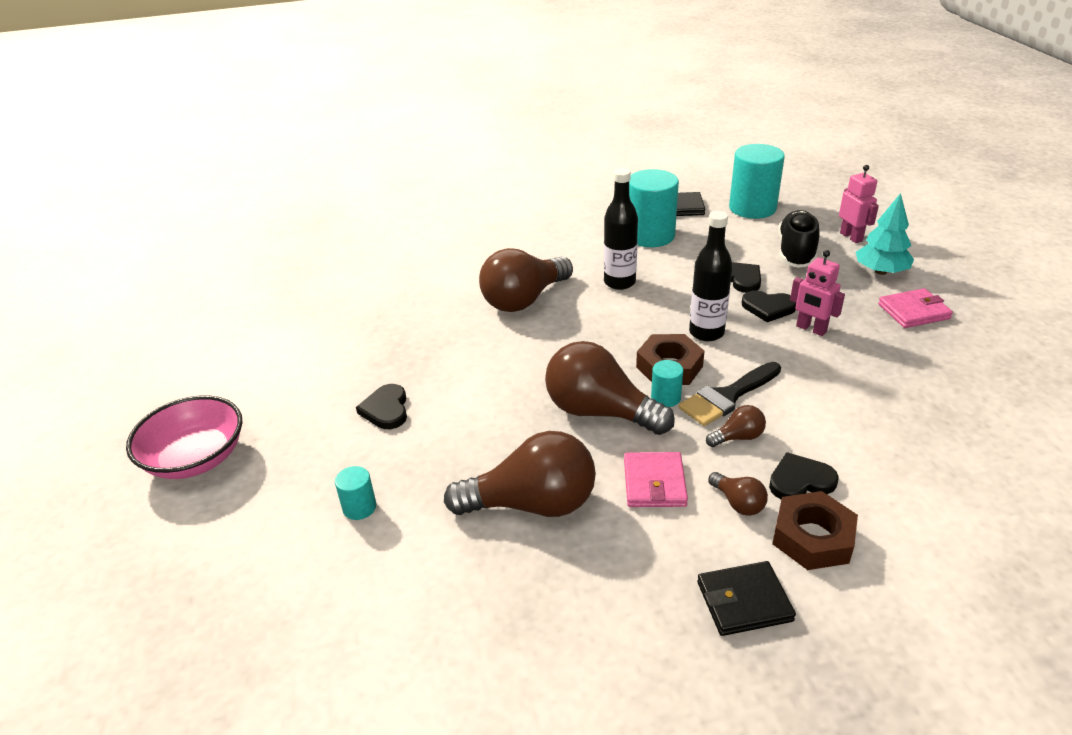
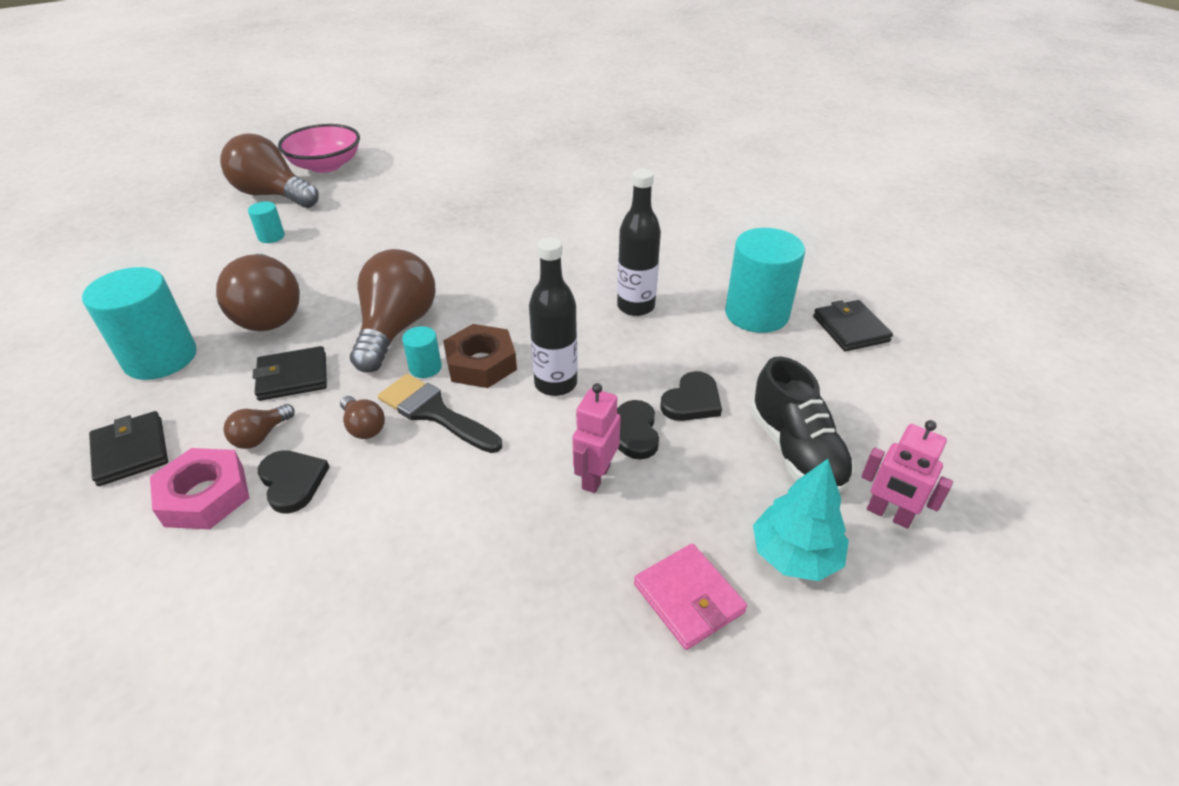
camera: 70 degrees right, 5 degrees up
(386, 409) = (387, 221): black heart -> none
(524, 300) = (573, 253): brown light bulb -> brown light bulb (273, 195)
(654, 483) = (293, 377): pink wallet -> black wallet
(752, 208) = (901, 395): turquoise cylinder -> turquoise cylinder (160, 358)
(796, 252) = (795, 451): black shoe -> black shoe turned 75 degrees clockwise
(812, 537) = (205, 496): brown nut -> pink nut
(851, 237) = (888, 515): pink robot -> pink robot turned 75 degrees clockwise

